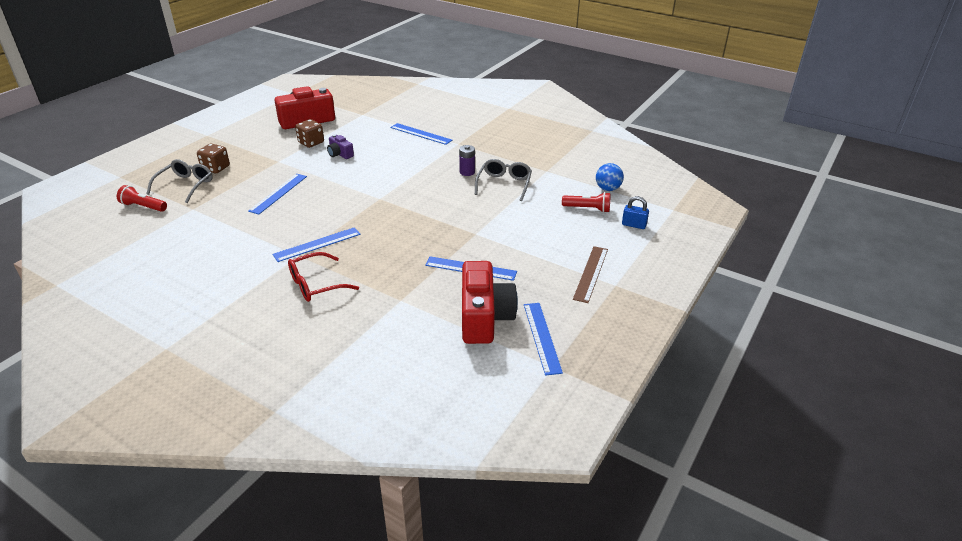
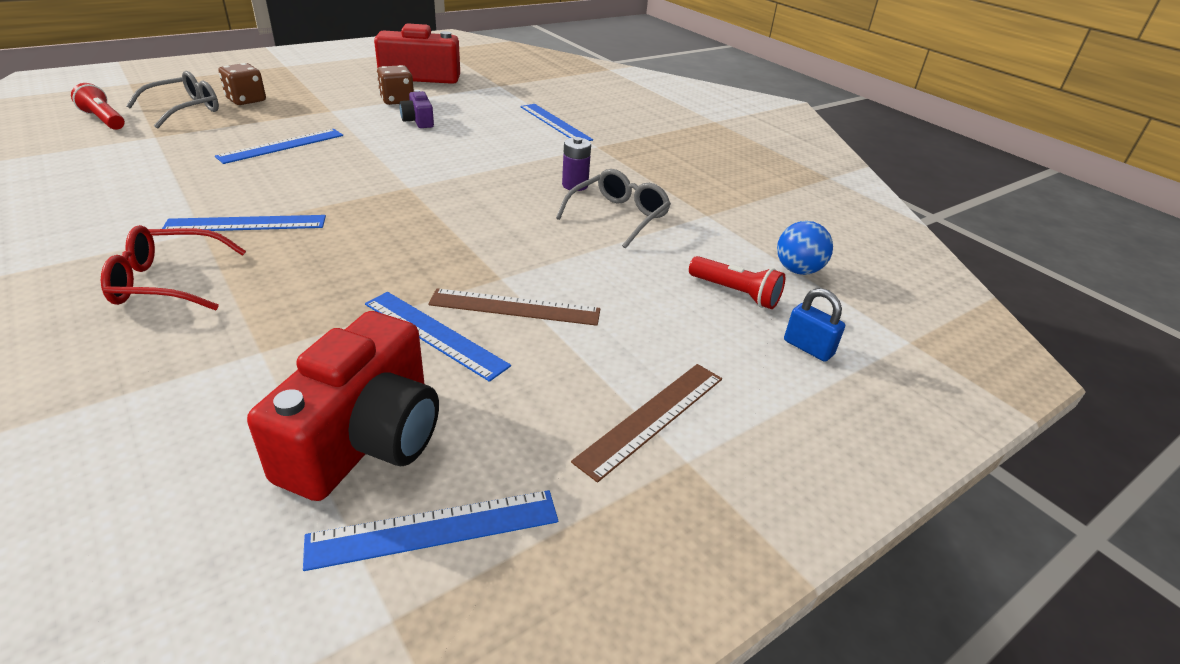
camera: 20 degrees right, 0 degrees up
(495, 245) = (515, 307): none -> brown ruler
(542, 337) = (434, 528): blue ruler -> blue ruler turned 60 degrees clockwise

